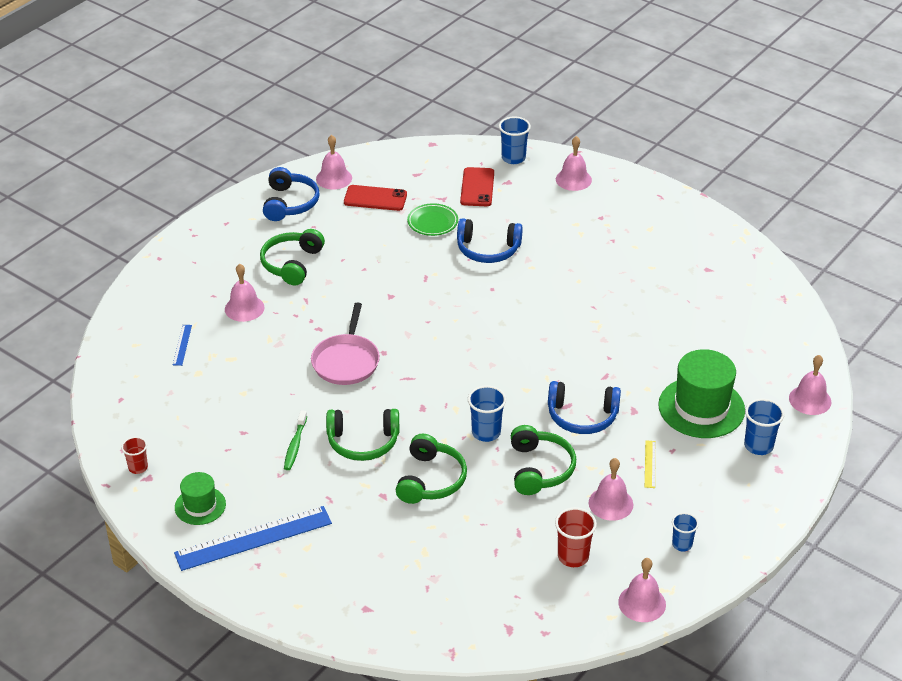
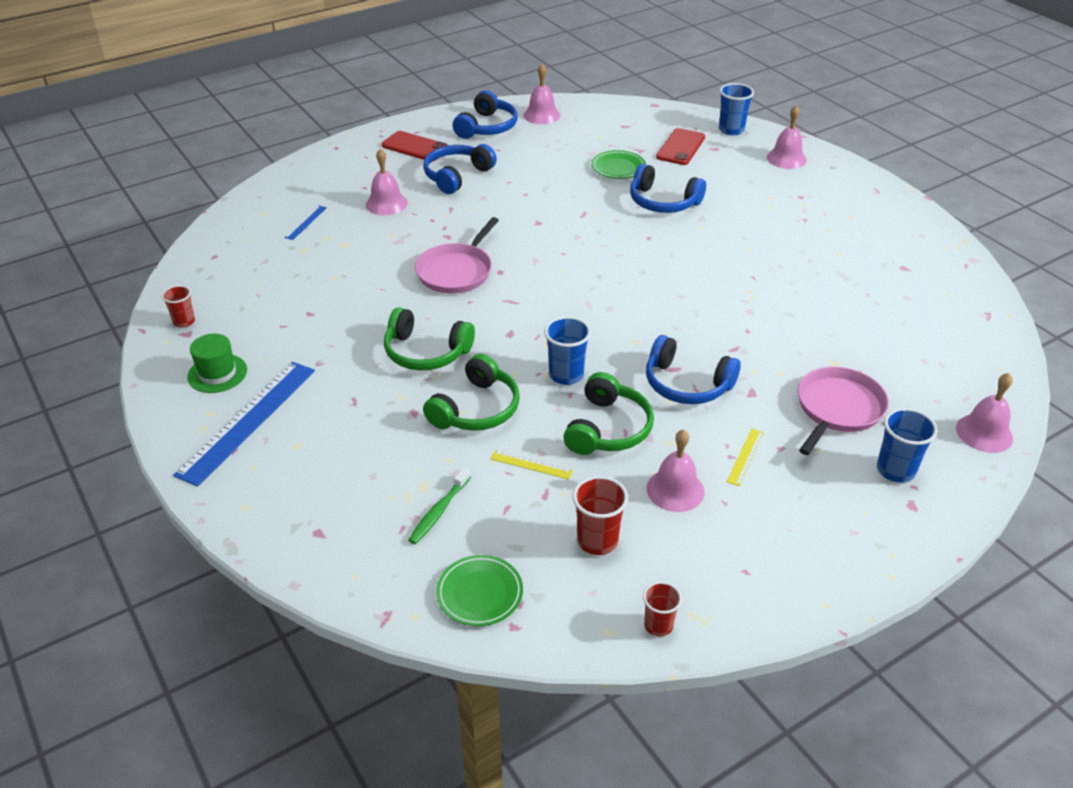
camera: 20 degrees right, 0 degrees up
(253, 538) = (248, 421): blue ruler -> blue ruler turned 60 degrees counterclockwise
(292, 264) = (457, 176): green headphones -> blue headphones
(295, 445) = (353, 338): green toothbrush -> green toothbrush (439, 511)
(375, 198) = (572, 138): red phone -> red phone (415, 147)
(496, 513) = (531, 465): none -> yellow ruler
(509, 617) = (479, 593): none -> green plate
(642, 603) = (658, 625): pink bell -> red cup
(682, 544) = (745, 564): blue cup -> none
(701, 407) = (838, 409): green hat -> pink pan

